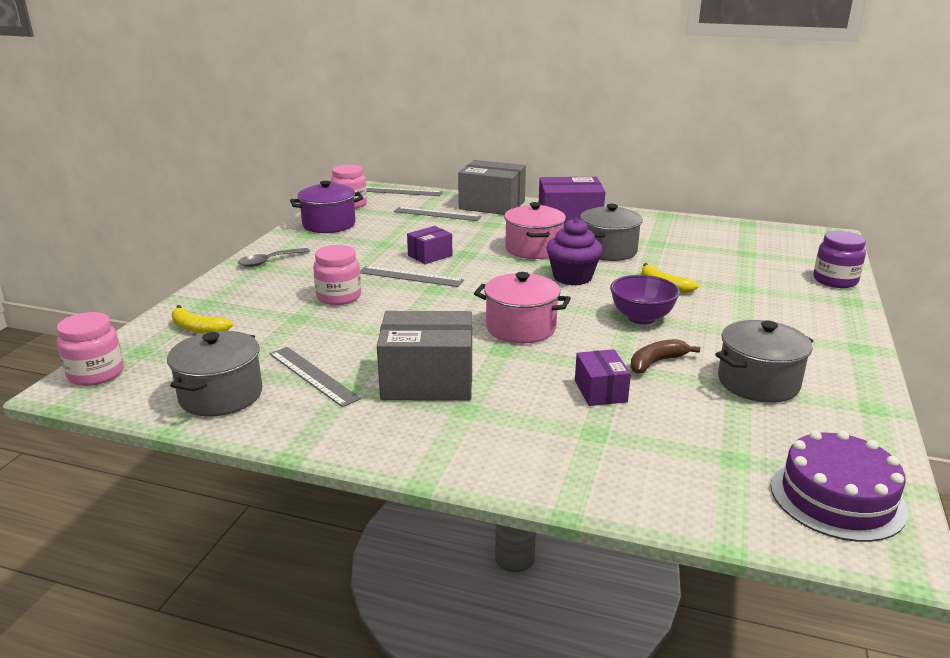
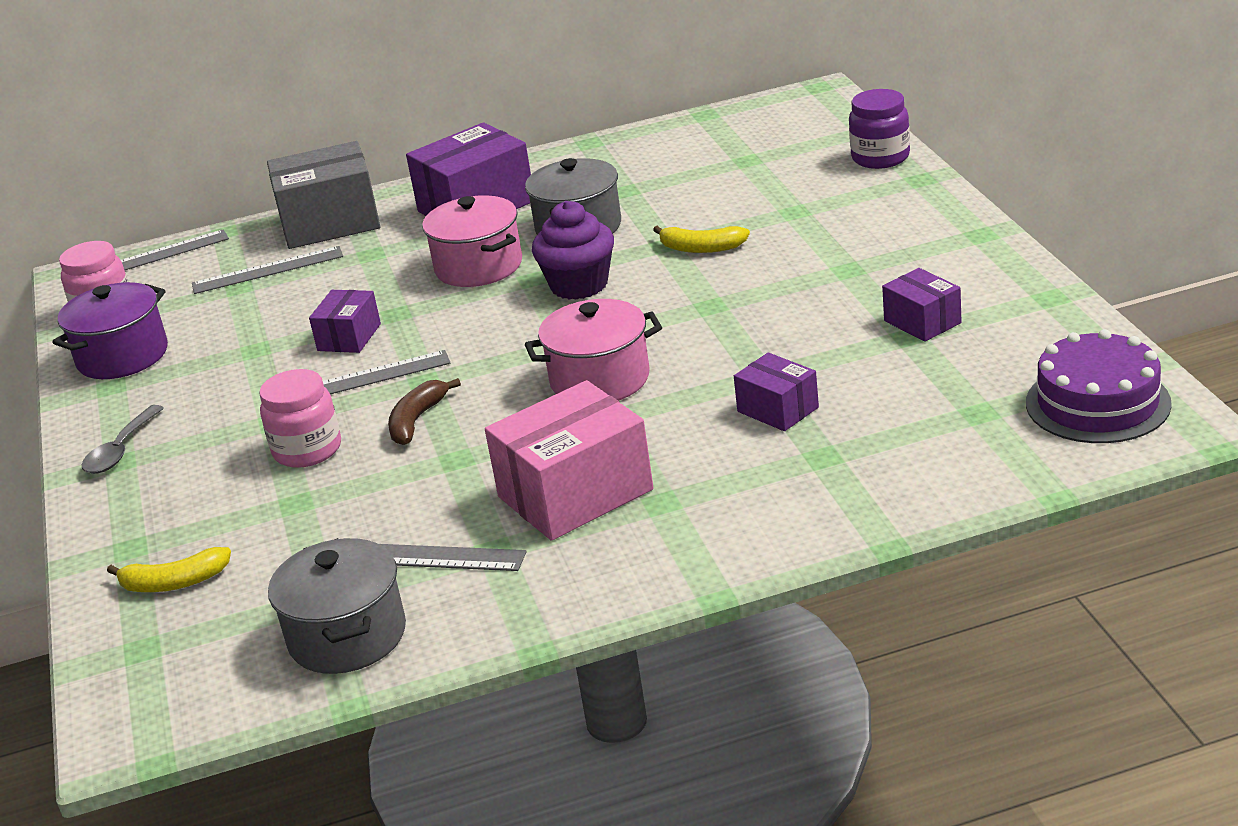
camera: 30 degrees left, 5 degrees up
(96, 374) = (129, 702): pink jar -> none
(427, 381) = (575, 493): grey box -> pink box
(641, 318) = (723, 302): purple bowl -> none
(656, 362) = (798, 348): brown banana -> brown banana (417, 420)
(758, 382) = (922, 322): grey pot -> purple box

